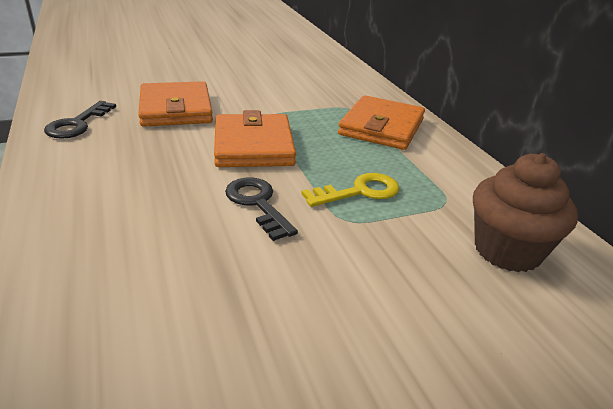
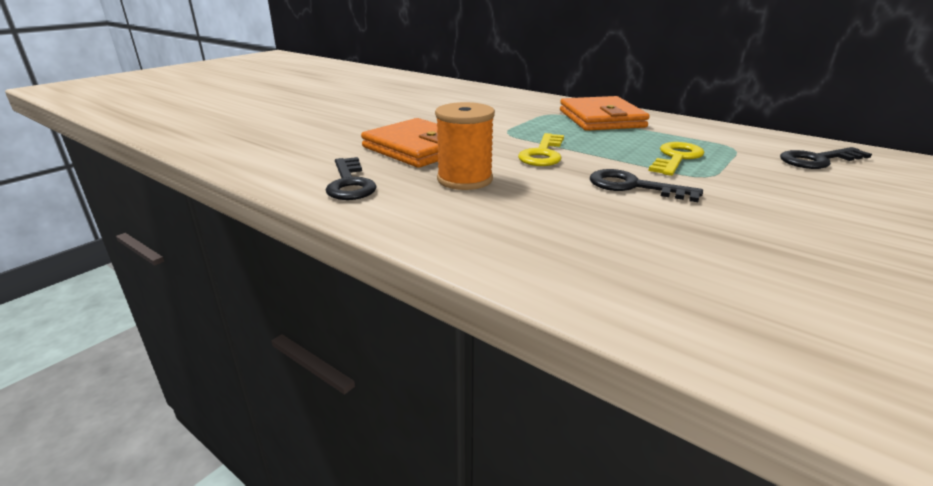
camera: 30 degrees left, 5 degrees down
(151, 148) = (465, 179): none -> orange spool
(253, 146) = (542, 154): orange wallet -> yellow key
(507, 251) = (817, 160): brown cupcake -> black key

